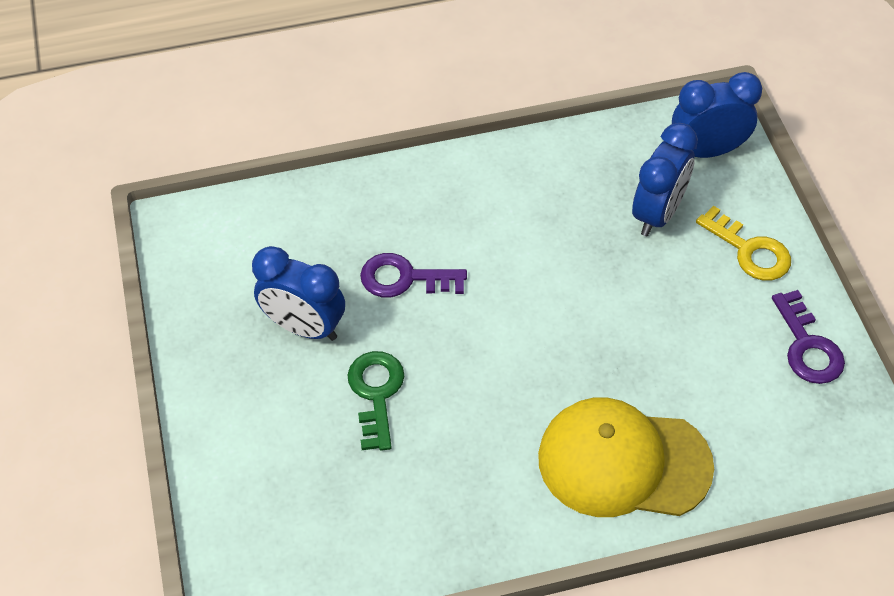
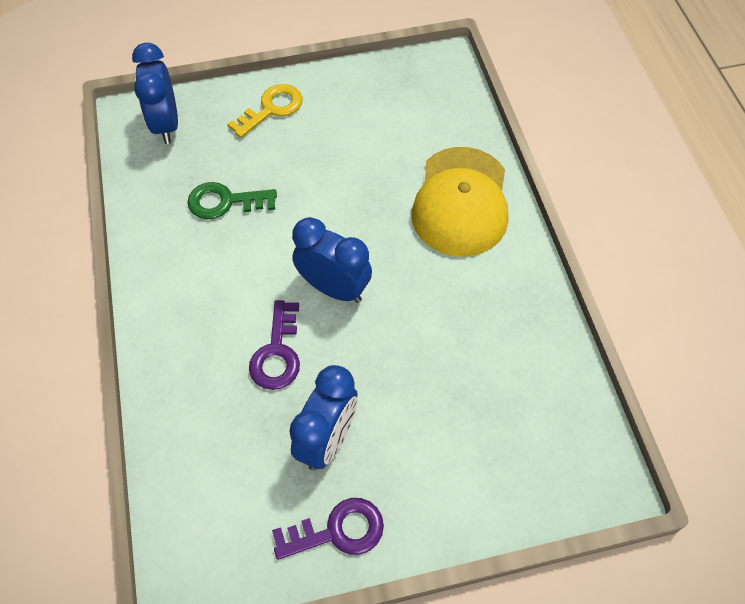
camera: 90 degrees left, 5 degrees up
(376, 393) = (401, 375): green key -> green key (225, 202)
(657, 214) = (227, 162): blue clock -> blue clock (334, 288)
(807, 346) = (361, 86): purple key -> purple key (337, 531)

